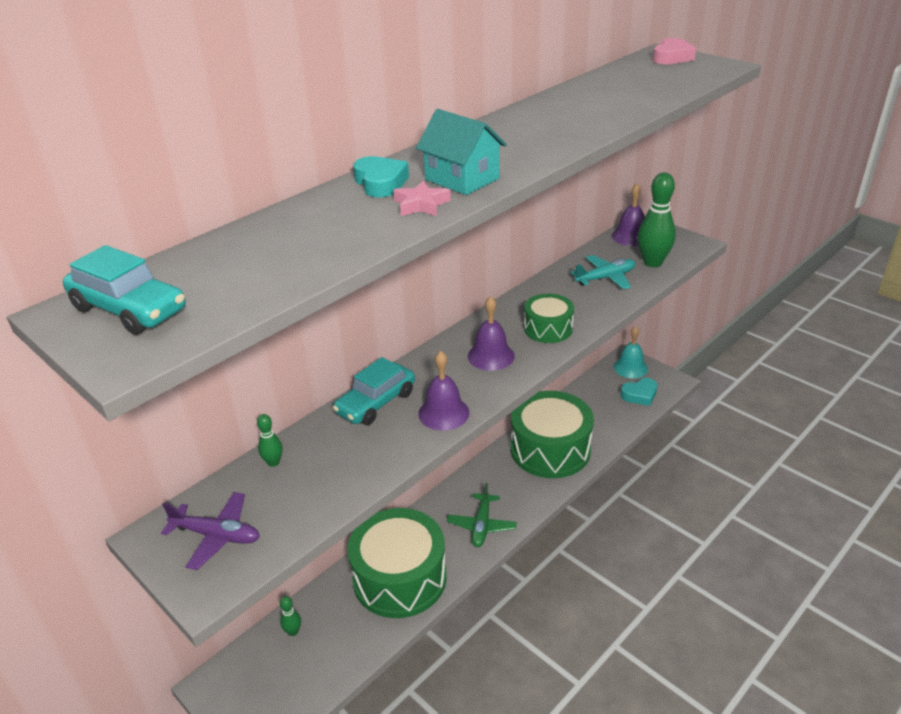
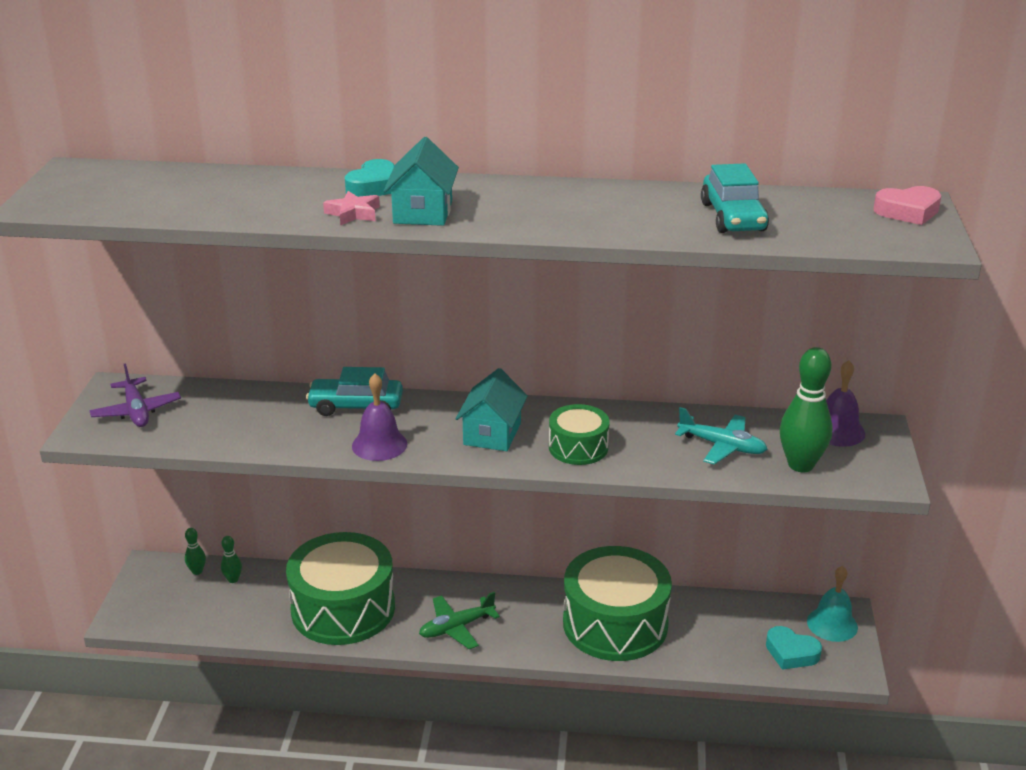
camera: 50 degrees right, 5 degrees down
(129, 309) = (92, 183): turquoise car -> turquoise car (733, 217)
(273, 462) = (234, 395): green bowling pin -> green bowling pin (197, 571)
(491, 356) = (492, 434): purple bell -> turquoise house

